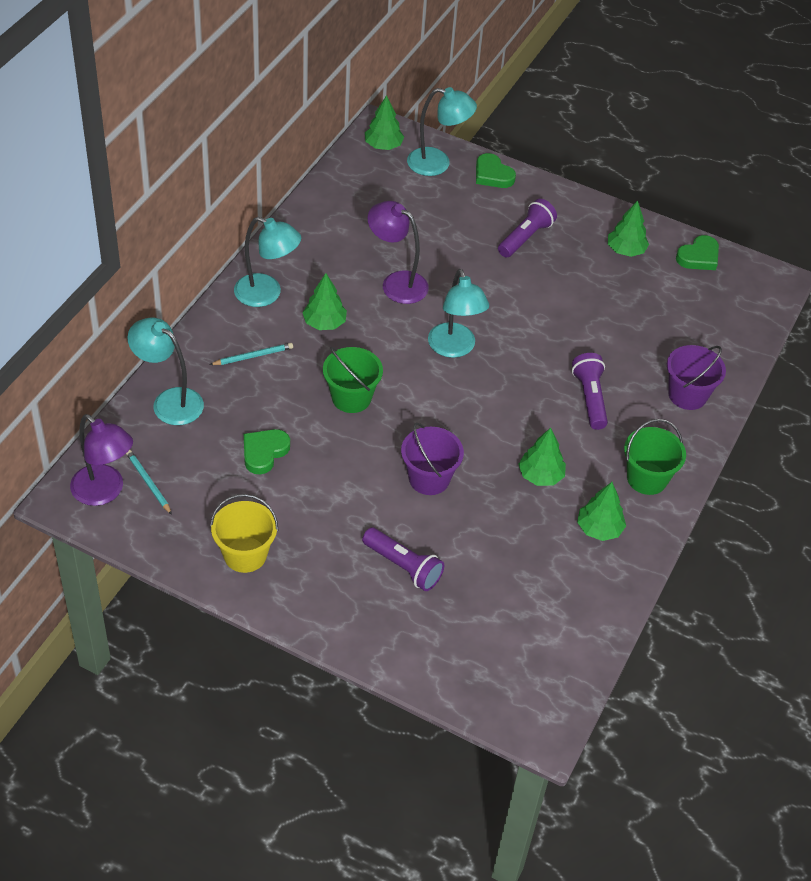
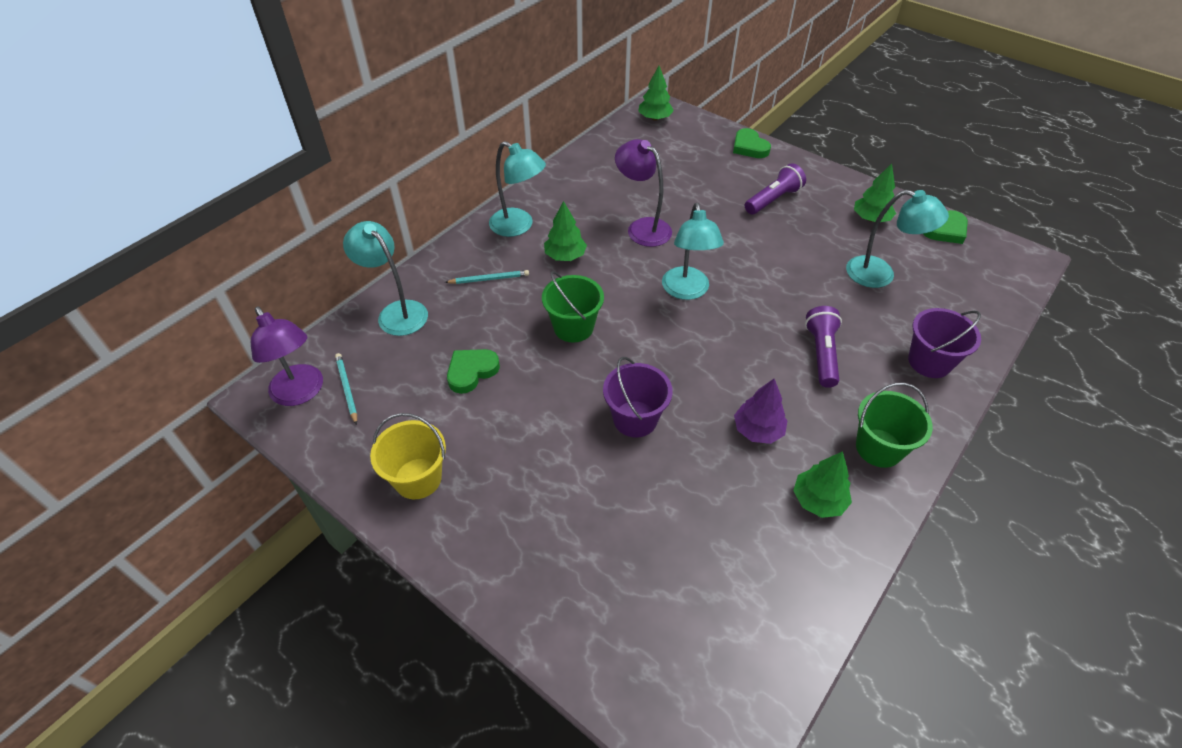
camera: 15 degrees right, 0 degrees up
(403, 566) = (586, 516): purple flashlight -> none
(438, 164) = (700, 135): turquoise lamp -> turquoise lamp (880, 275)
(540, 476) = (757, 430): green tree -> purple tree

